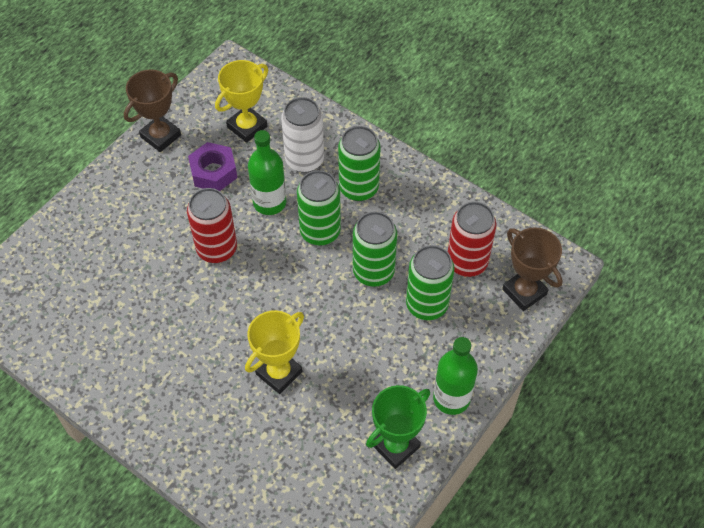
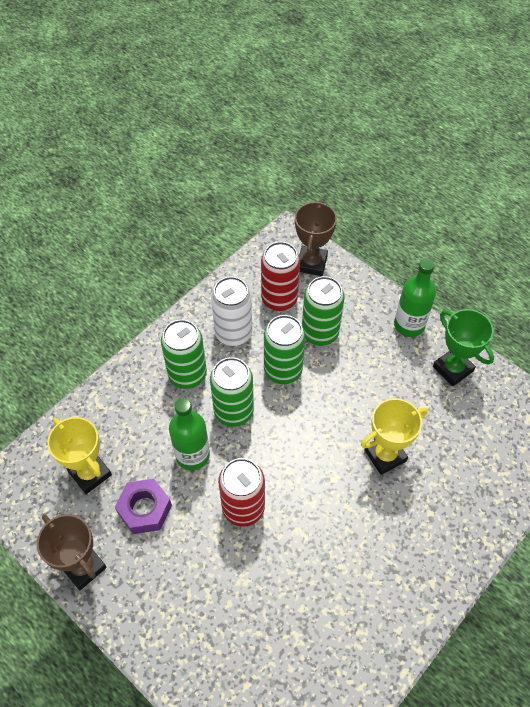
camera: 85 degrees left, 0 degrees up
(279, 373) = (385, 455): yellow trophy -> yellow trophy turned 75 degrees counterclockwise
(304, 160) = (145, 420): white can -> white can (233, 333)
(524, 292) = (311, 263): brown trophy -> brown trophy turned 45 degrees counterclockwise

